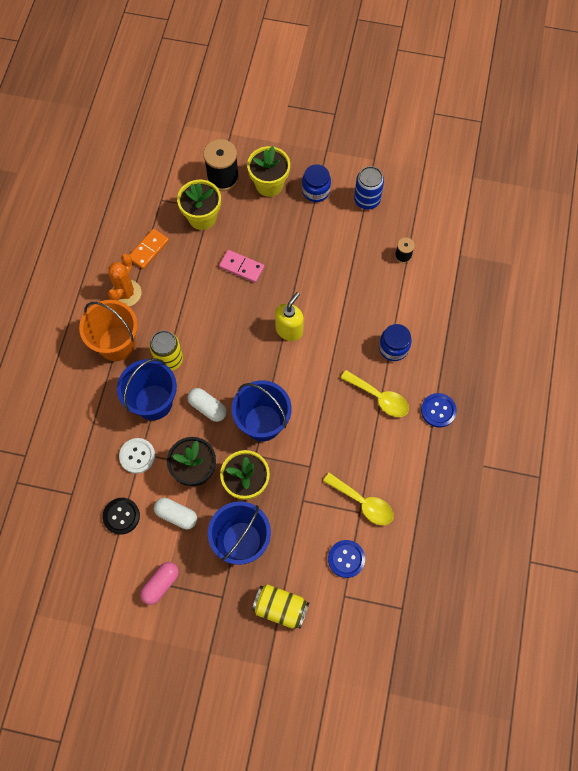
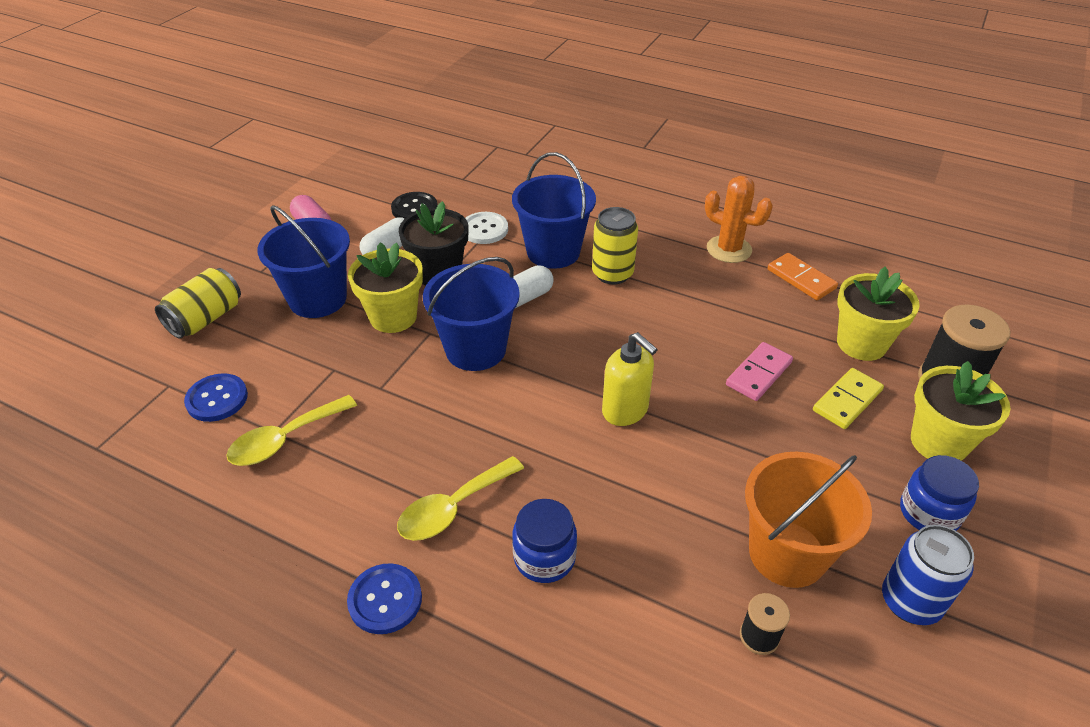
camera: 105 degrees right, 25 degrees down
(117, 344) = (650, 232): orange bucket -> orange bucket (787, 553)
(251, 224) = (847, 401): none -> yellow domino

